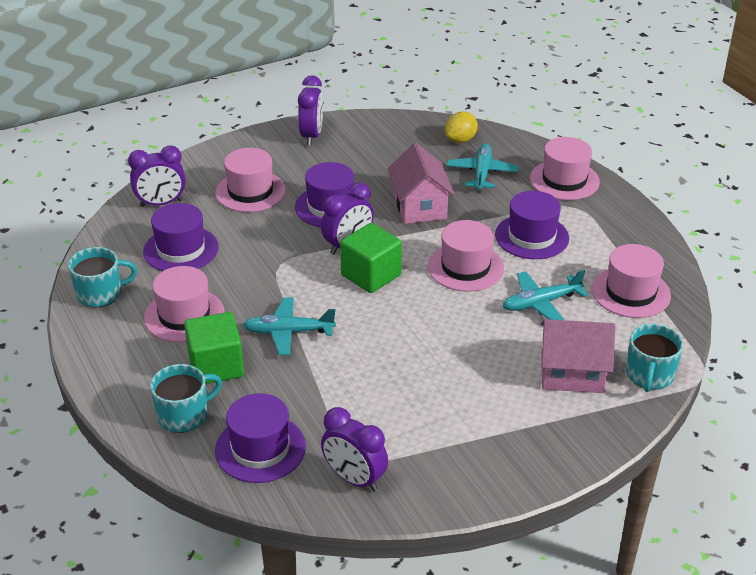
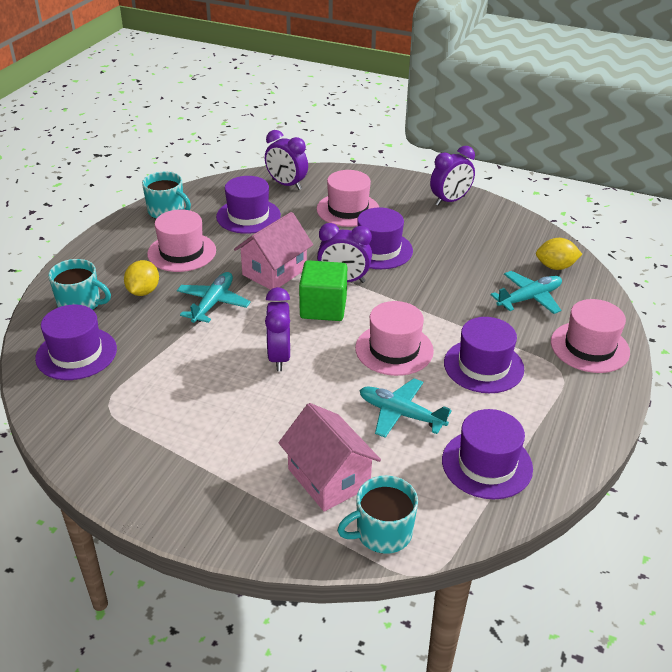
camera: 50 degrees right, 0 degrees up
(216, 366) = (143, 291): green cube -> yellow lemon
(288, 332) = (213, 303): turquoise plane -> turquoise plane turned 60 degrees clockwise
(354, 479) = (83, 415): purple clock -> purple clock (279, 357)
(420, 206) = (438, 289): pink house -> pink house (274, 272)
(630, 292) = (487, 464): pink hat -> purple hat

